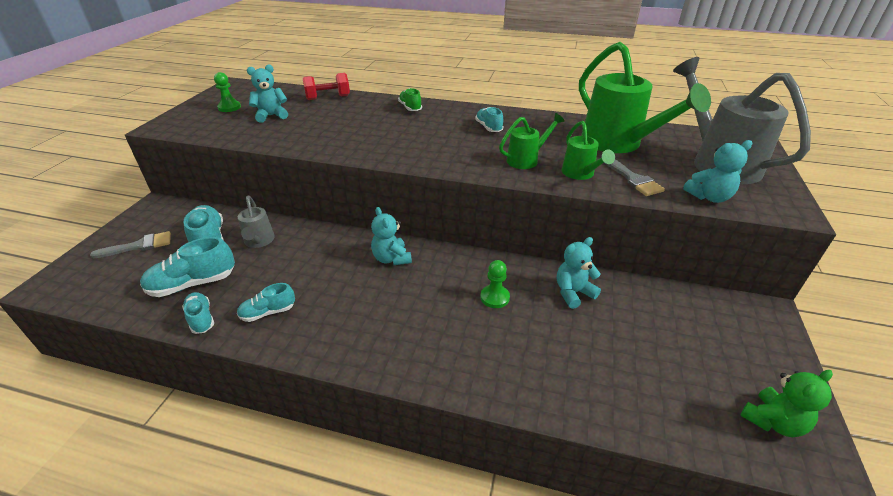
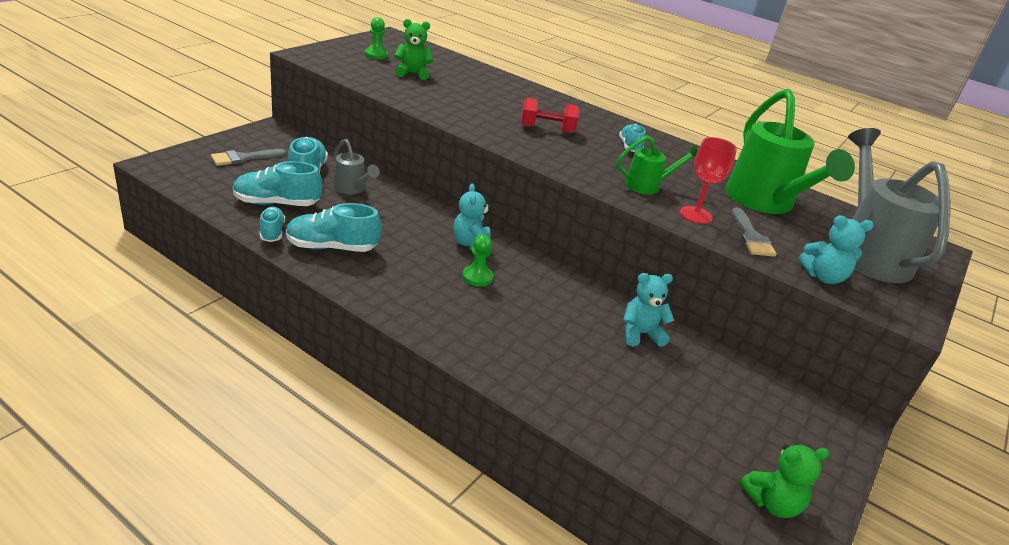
camera: 15 degrees right, 5 degrees down
(139, 246) = (243, 158): grey brush -> grey brush turned 150 degrees clockwise
(259, 241) = (352, 189): grey watering can -> grey watering can turned 45 degrees counterclockwise
(268, 312) = (332, 247): turquoise shoe -> turquoise shoe, size x1.64
(271, 116) = (412, 73): turquoise teddy bear -> green teddy bear
(328, 97) = (478, 72): red dumbbell -> red dumbbell (547, 129)
(410, 108) = (558, 105): green shoe -> none
(494, 297) = (555, 309): green pawn -> green pawn (477, 277)
(580, 174) = (695, 215): green watering can -> red goblet

